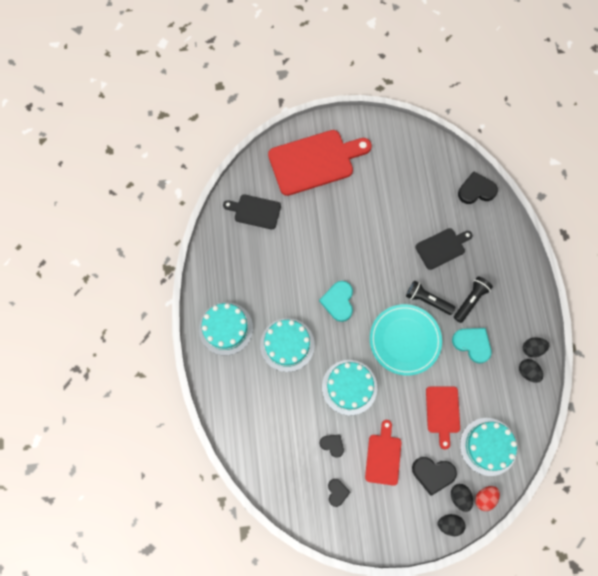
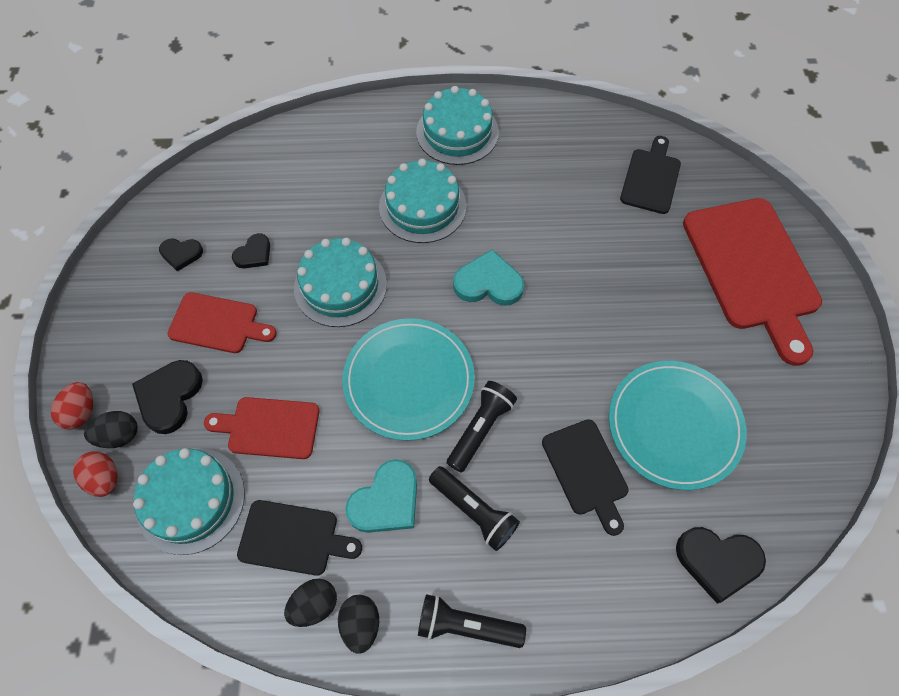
camera: 95 degrees right, 10 degrees down
(412, 206) = (674, 425): none -> turquoise plate
(449, 524) = (81, 412): black egg -> red egg
(476, 190) = (717, 561): black heart -> black heart turned 105 degrees clockwise
(498, 388) = (293, 538): none -> black cutting board
(524, 300) = (466, 625): none -> black flashlight

